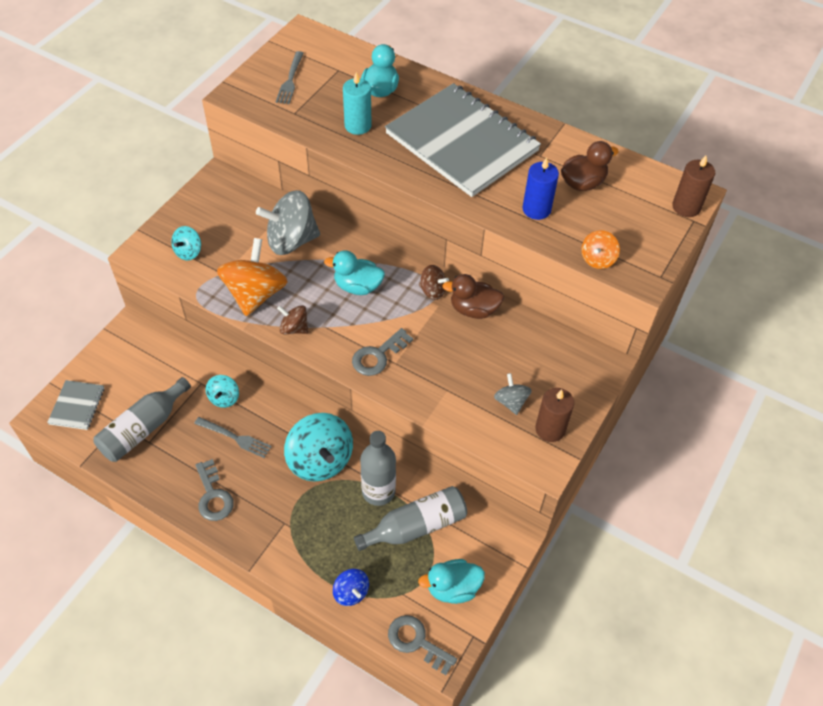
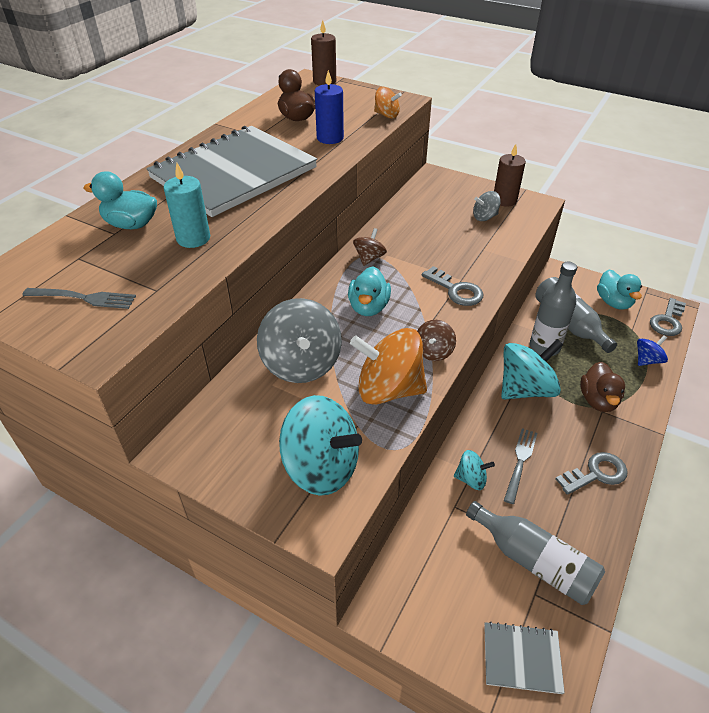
camera: 90 degrees left, 10 degrees down
(188, 252) = (321, 467): turquoise spinning top -> turquoise spinning top, size x1.96
(473, 309) = (389, 235): brown duck -> brown duck (598, 400)

